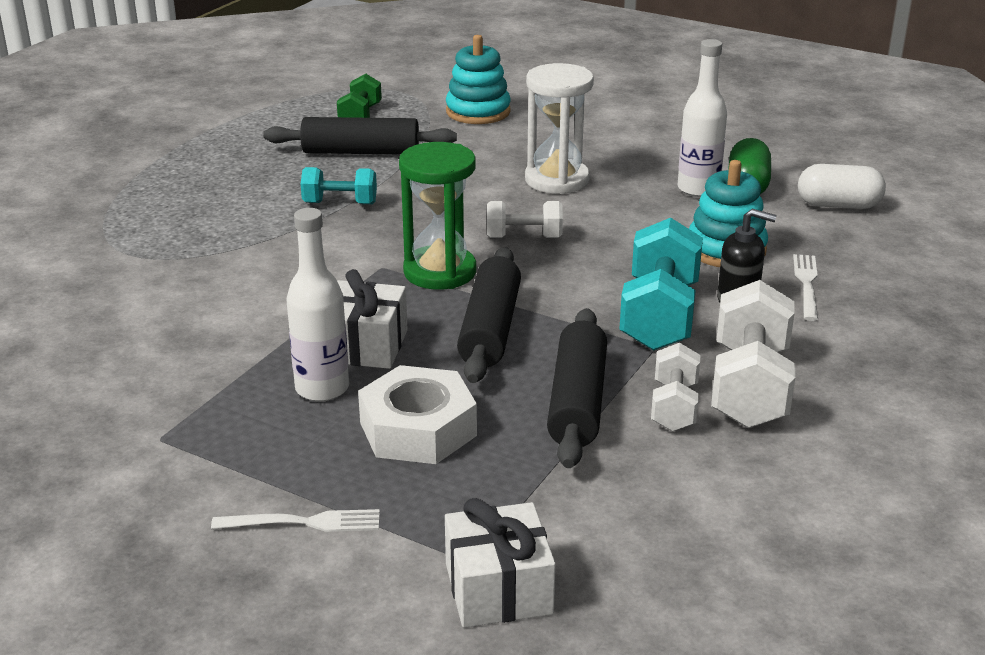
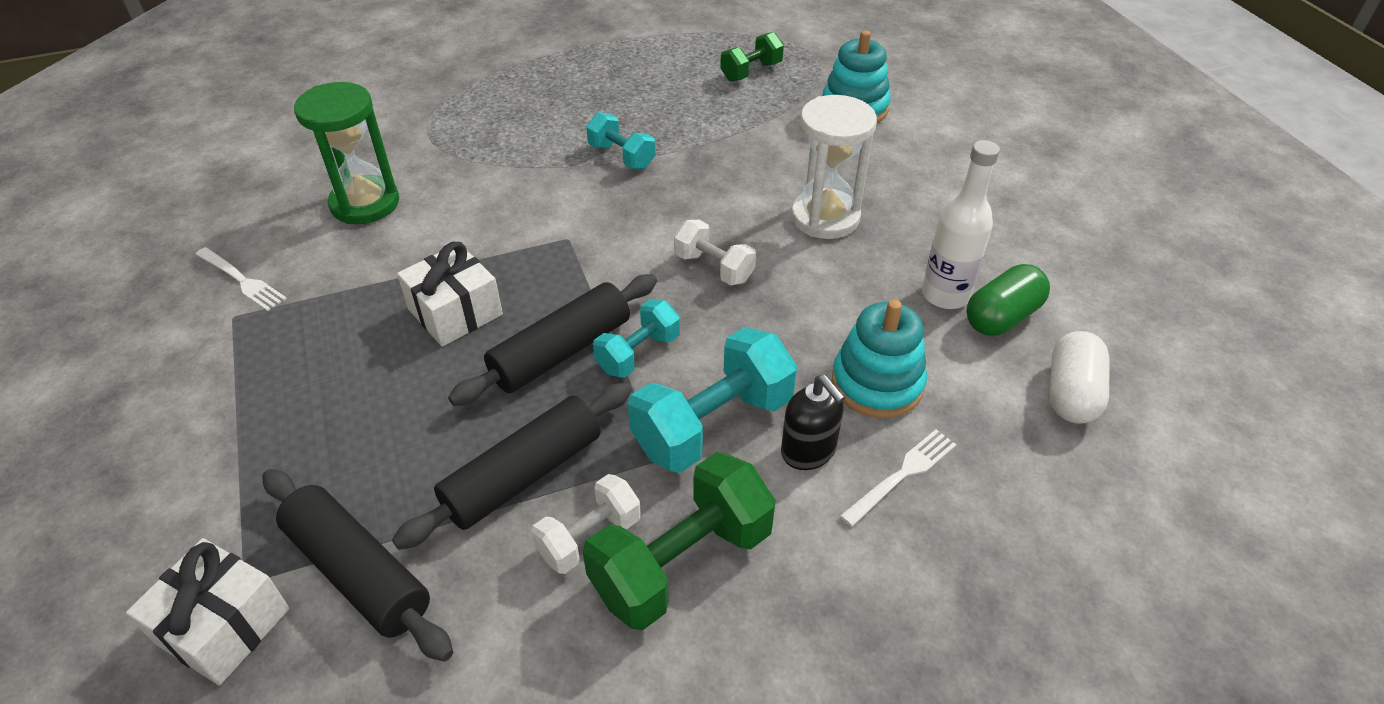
camera: 40 degrees right, 15 degrees up
(305, 522) = (206, 458): white fork -> white fork (243, 281)
(322, 388) = (376, 336): white bottle -> none
(361, 152) = (704, 110): black rolling pin -> black rolling pin (358, 572)
(418, 429) = (382, 421): white nut -> none
(440, 272) = (602, 268): green hourglass -> green hourglass (365, 203)
(548, 305) = (638, 353): none -> turquoise dumbbell
(749, 387) = (681, 563): white dumbbell -> green dumbbell
(838, 205) = (1071, 393): white capsule -> white capsule turned 60 degrees clockwise

